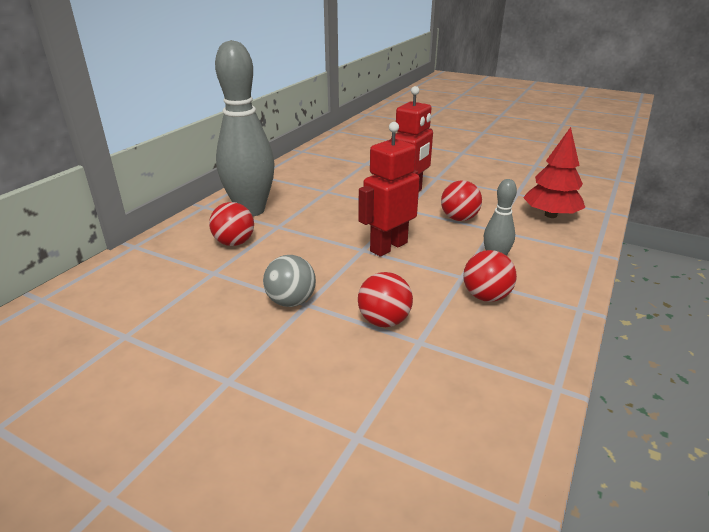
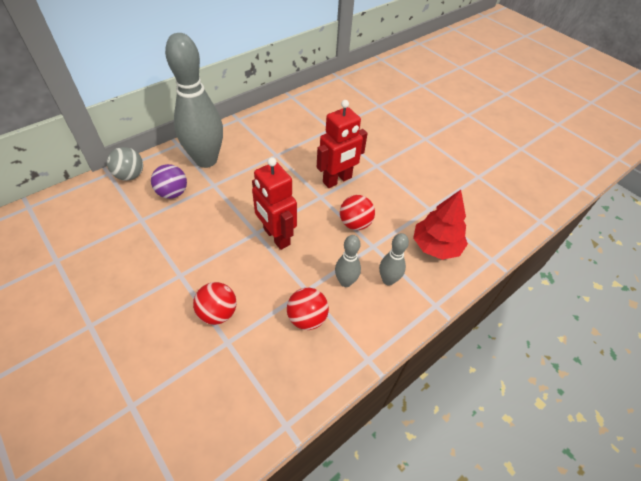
camera: 20 degrees right, 20 degrees up
(234, 243) = (173, 193): red ball -> purple ball
(291, 302) = (171, 269): grey ball -> grey ball (130, 176)
(388, 247) = (276, 237): red robot -> red robot turned 105 degrees counterclockwise
(534, 248) = (388, 280): none -> grey bowling pin

